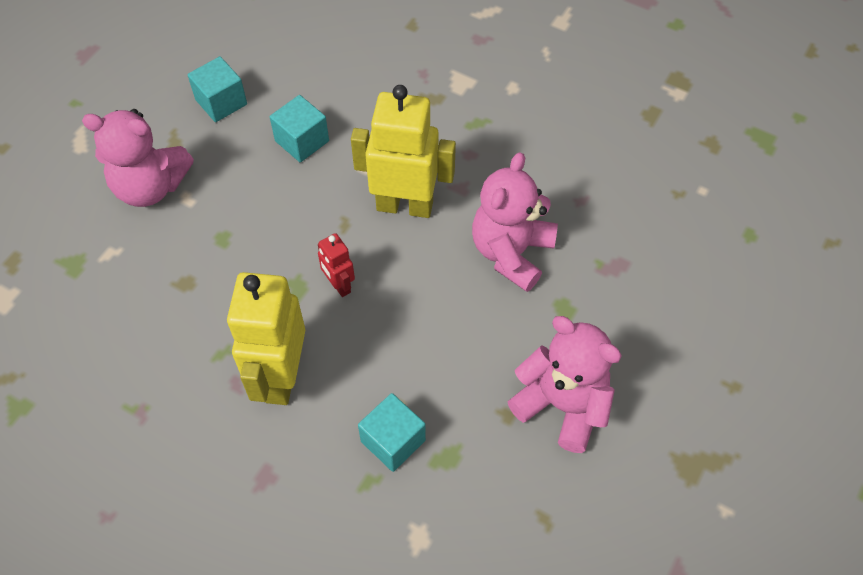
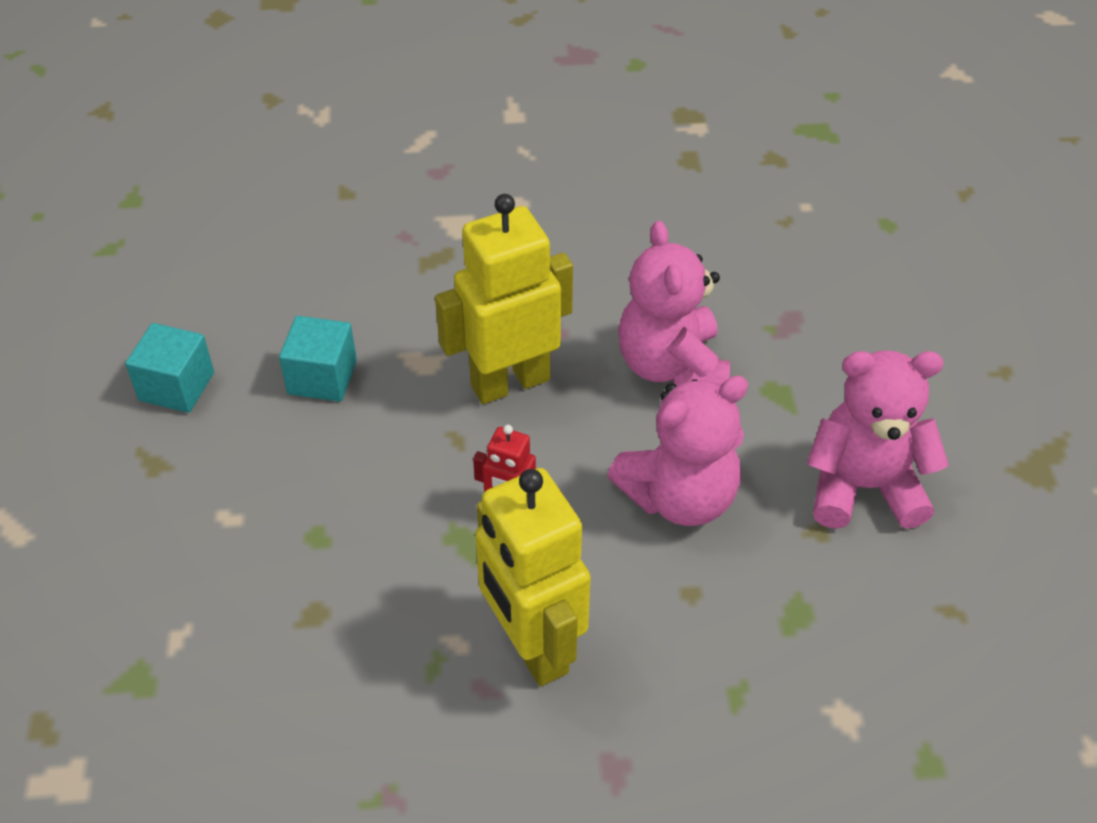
camera: 35 degrees left, 10 degrees down
(150, 186) = (165, 530): pink teddy bear -> pink teddy bear (680, 497)
(393, 441) = (723, 634): turquoise cube -> none

